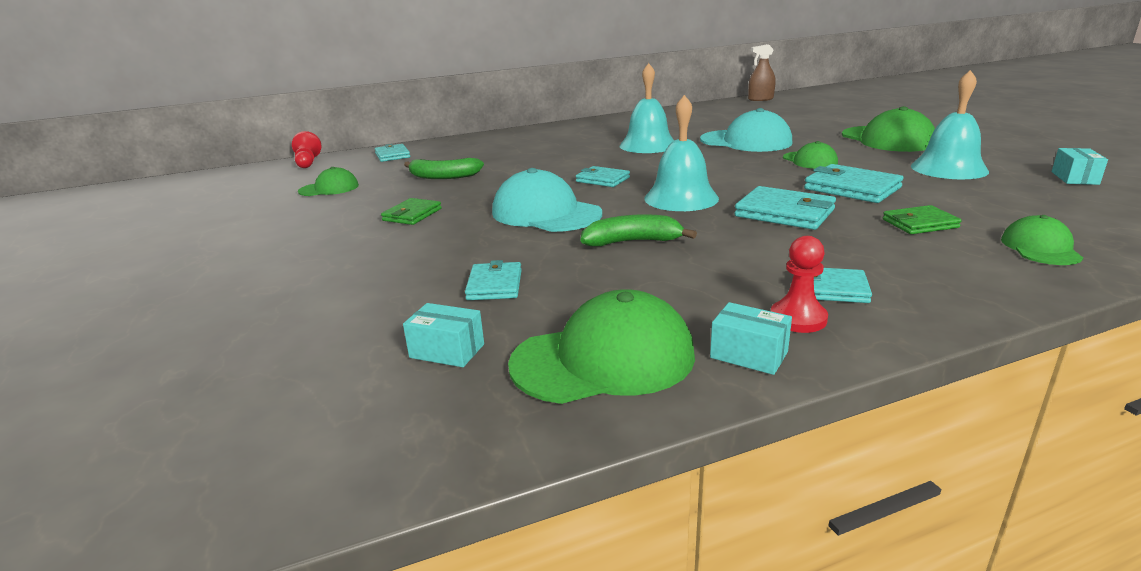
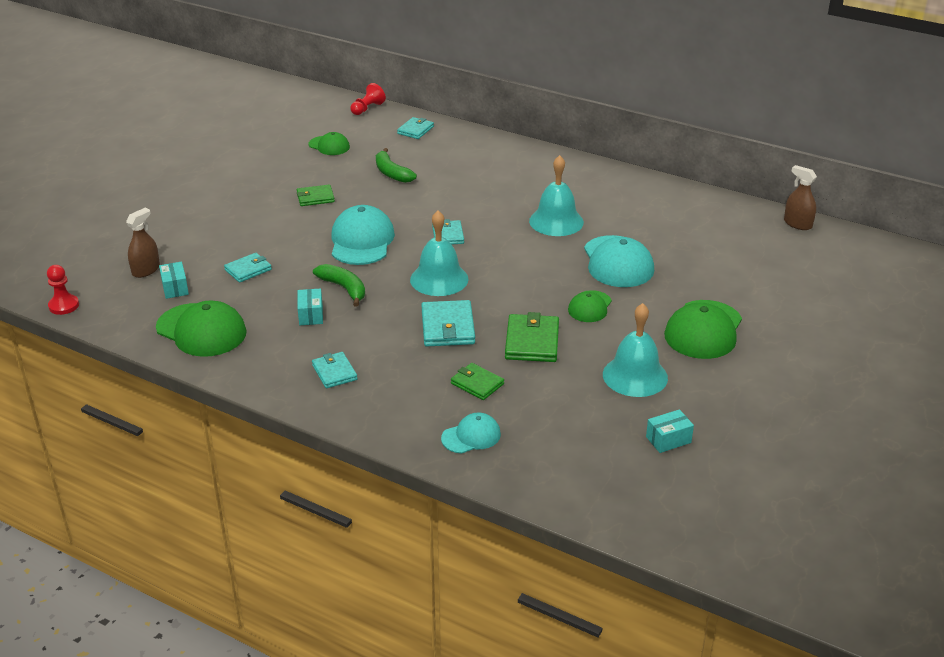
camera: 50 degrees right, 10 degrees up
(349, 363) = (146, 270): none -> brown spray bottle
(749, 355) = (237, 367): turquoise box -> turquoise box (311, 315)
(798, 318) = (288, 371): red pawn -> red pawn (64, 306)
(852, 188) = (532, 342): turquoise wallet -> green wallet
(1040, 248) = (471, 436): green cap -> turquoise cap

